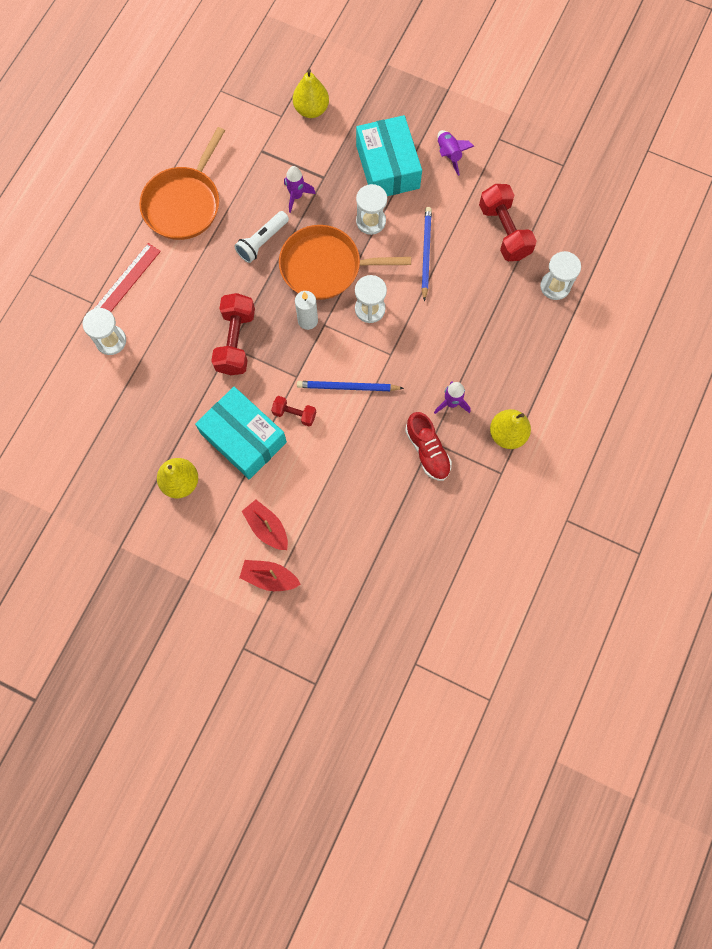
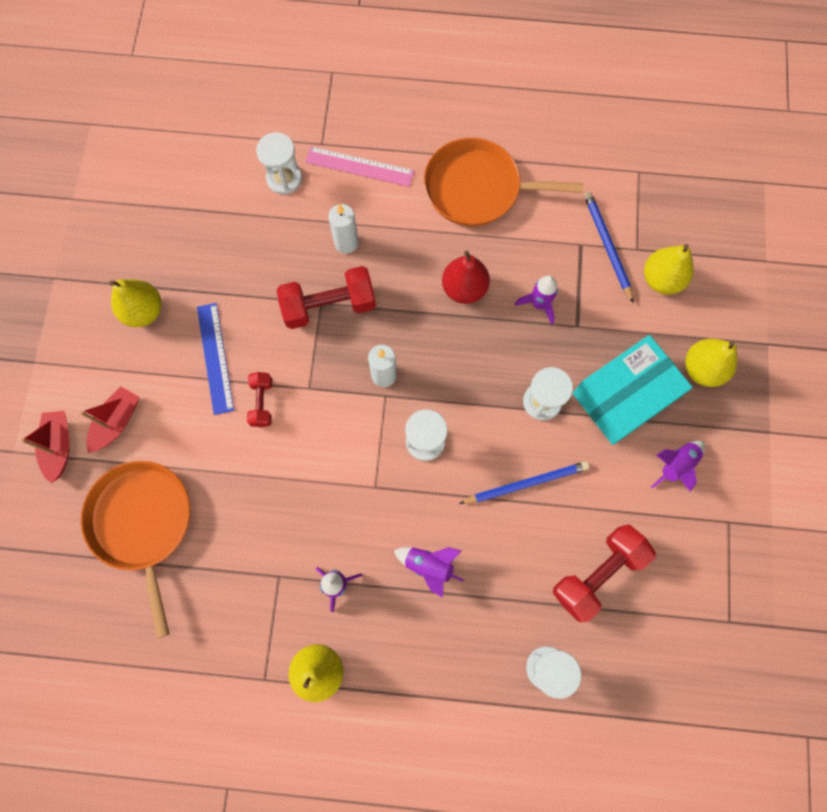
camera: 70 degrees right, 0 degrees up
(126, 281) = (359, 166): red ruler -> pink ruler
(188, 312) = (346, 243): none -> white candle
(243, 438) = (215, 358): turquoise box -> blue ruler
(262, 242) = (464, 288): white flashlight -> red pear
(325, 267) = (460, 370): orange pan -> orange pan (143, 523)
(347, 387) = (315, 451): blue pencil -> blue pencil (607, 246)
(388, 111) = (702, 369): none -> yellow pear
(427, 451) = (265, 575): red shoe -> none
(460, 337) = (429, 565): none -> purple rocket

